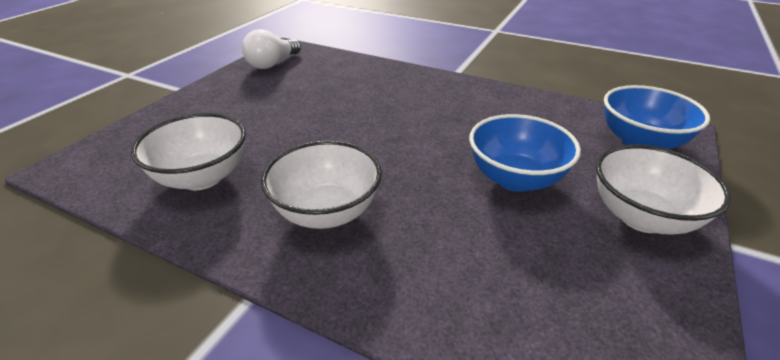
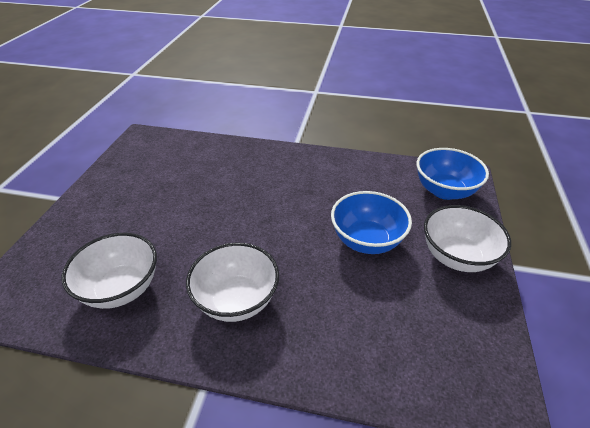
camera: 15 degrees left, 5 degrees up
(272, 64) = (135, 156): white light bulb -> none

